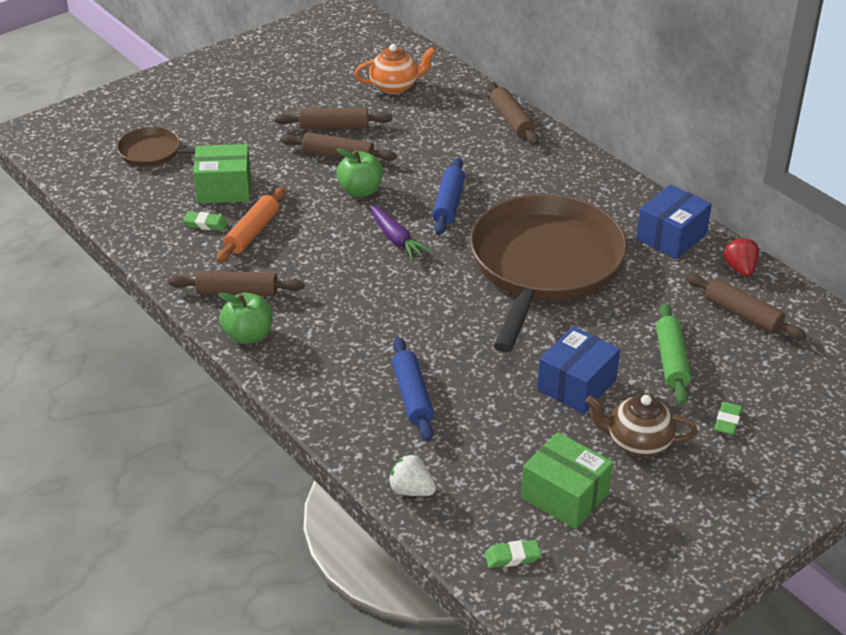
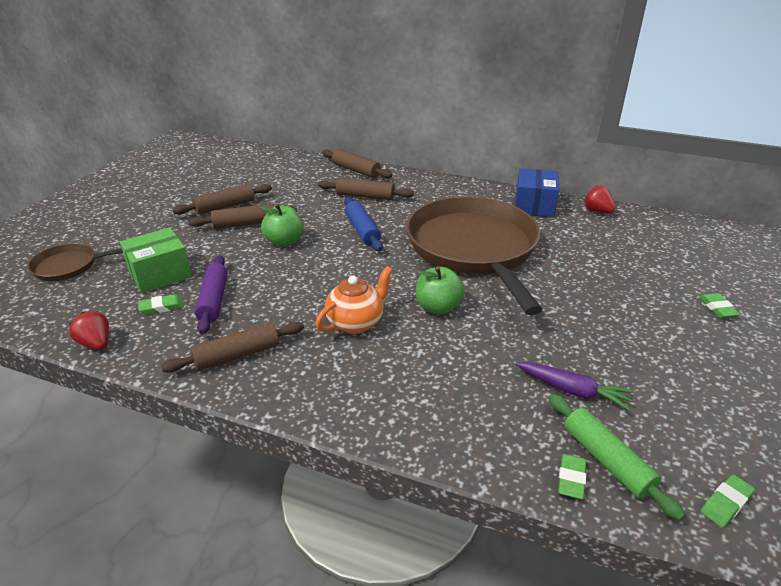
camera: 30 degrees left, 5 degrees down
(136, 240) = (96, 344): none -> red strawberry
(248, 335) = (279, 391): green apple -> green apple (438, 307)
(252, 232) = (213, 300): orange rolling pin -> purple rolling pin
(395, 86) = (252, 171): orange teapot -> orange teapot (356, 322)
(396, 239) = (345, 266): purple carrot -> purple carrot (573, 391)
(411, 490) = (571, 479): white strawberry -> green eraser
(412, 396) = (480, 385): blue rolling pin -> none
(565, 496) = (692, 419): green box -> none
(577, 385) = (592, 323): blue box -> none
(637, 442) = (685, 349): brown teapot -> none
(671, 361) = (631, 281): green rolling pin -> green rolling pin (607, 460)
(742, 315) = (634, 237): brown rolling pin -> brown rolling pin (365, 196)

